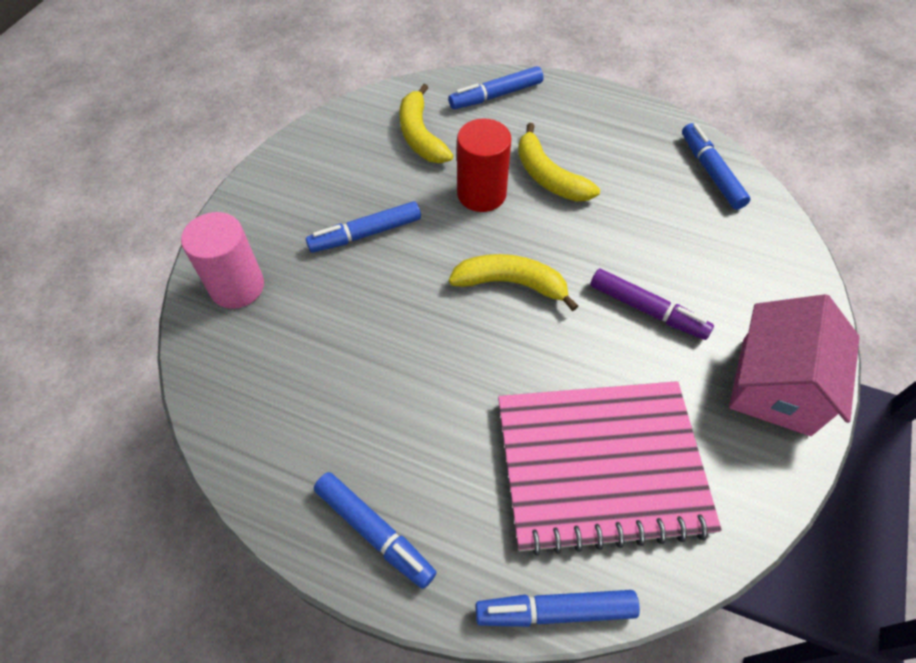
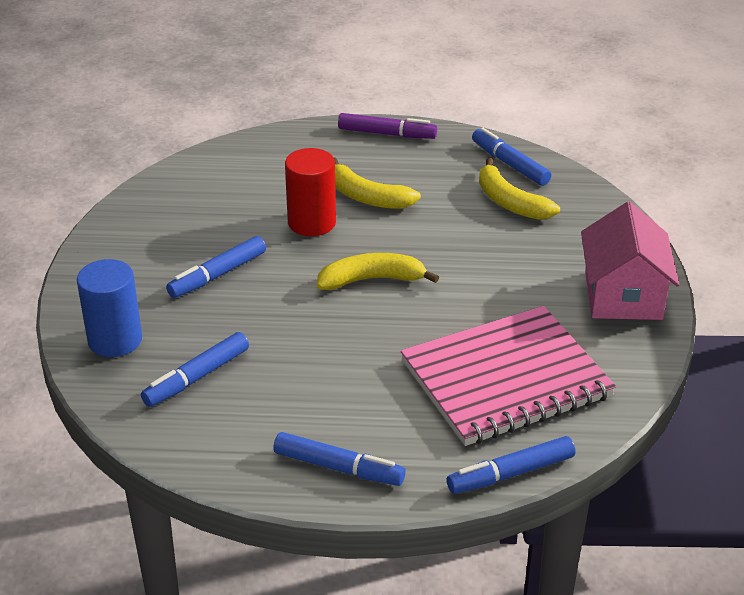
camera: 20 degrees left, 20 degrees down
(237, 287) = (115, 340): pink cylinder -> blue cylinder
(420, 135) = (230, 191): yellow banana -> yellow banana (510, 202)
(496, 95) = (287, 146): blue marker -> blue marker (197, 377)
(647, 310) = (498, 271): purple marker -> purple marker (387, 134)

